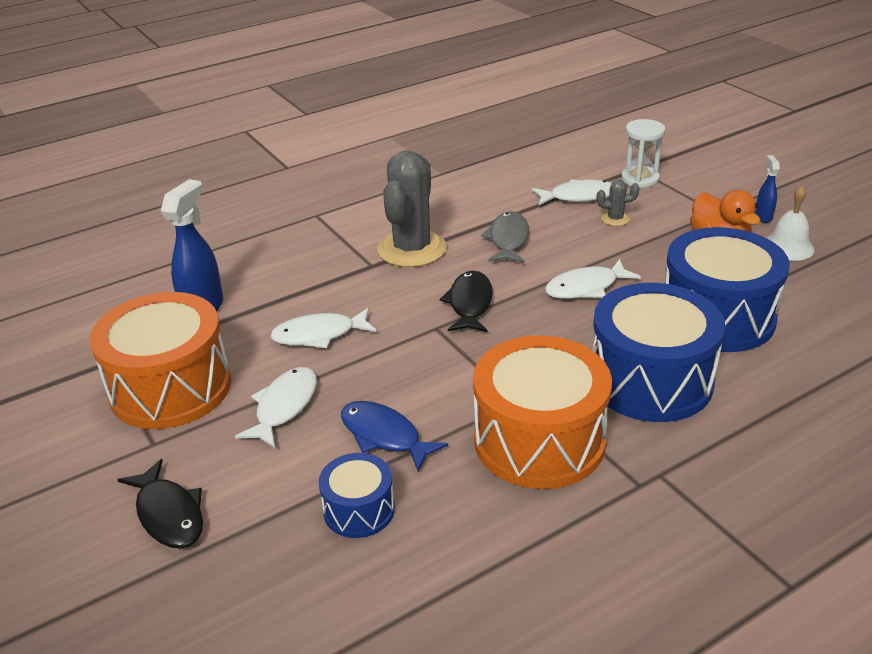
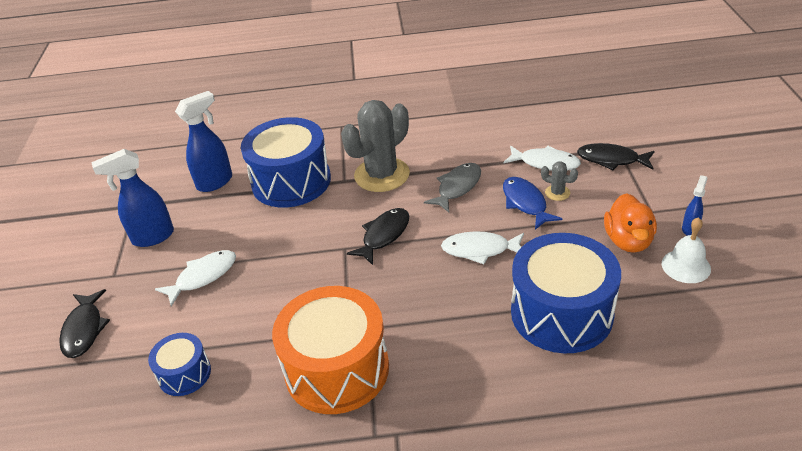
camera: 30 degrees right, 5 degrees up
(170, 388) = (152, 237): orange drum -> blue spray bottle
(319, 335) = (266, 227): white fish -> none
(384, 436) = (243, 323): blue fish -> blue fish (525, 203)
(640, 179) = (611, 160): white hourglass -> black fish
(650, 380) = (458, 350): blue drum -> blue drum (291, 181)

